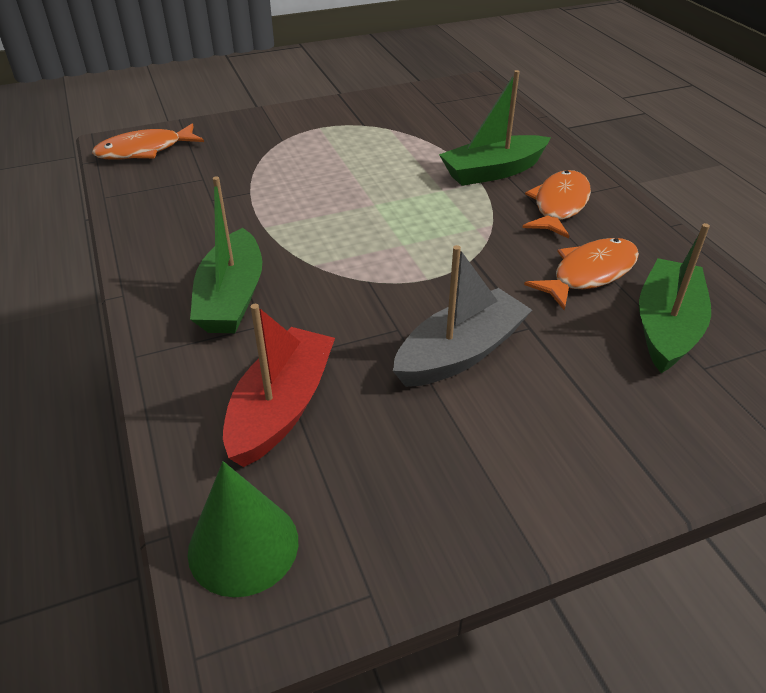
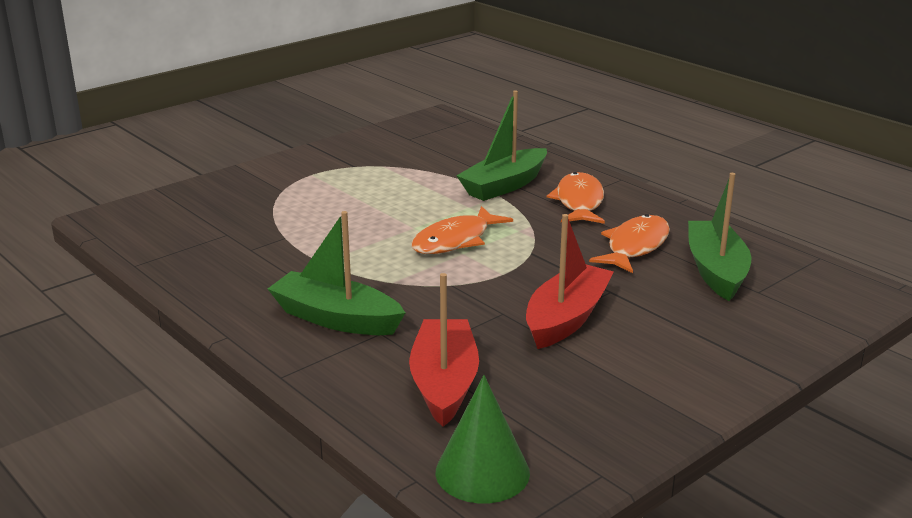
camera: 20 degrees left, 15 degrees down
(144, 150) = (143, 220): orange fish -> orange fish (455, 240)
(232, 297) = (336, 319): green boat -> green boat turned 135 degrees clockwise
(460, 353) = (566, 318): grey boat -> red boat

